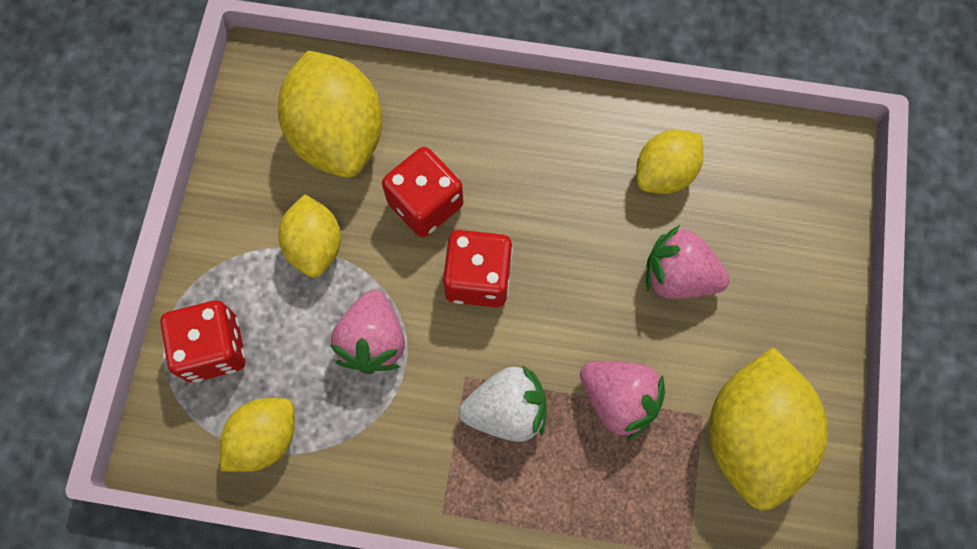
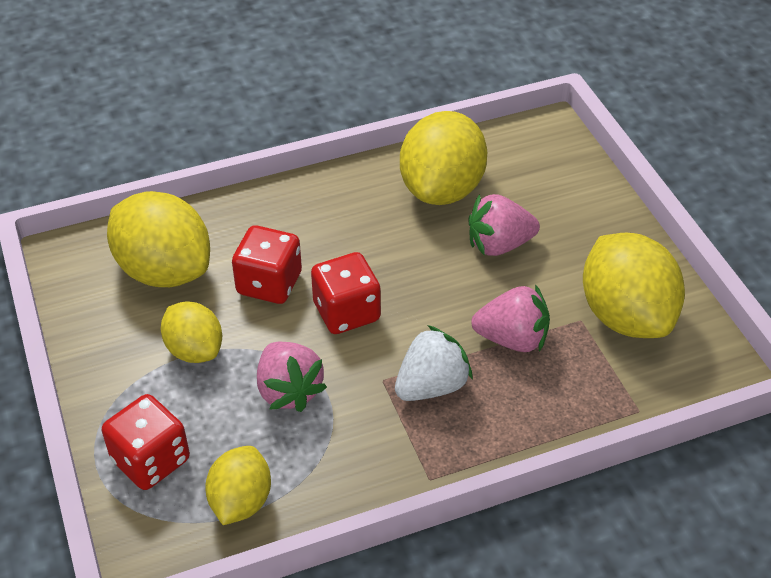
camera: 30 degrees left, 25 degrees down
(664, 173) = (442, 189): yellow lemon -> yellow lemon, size x1.69

